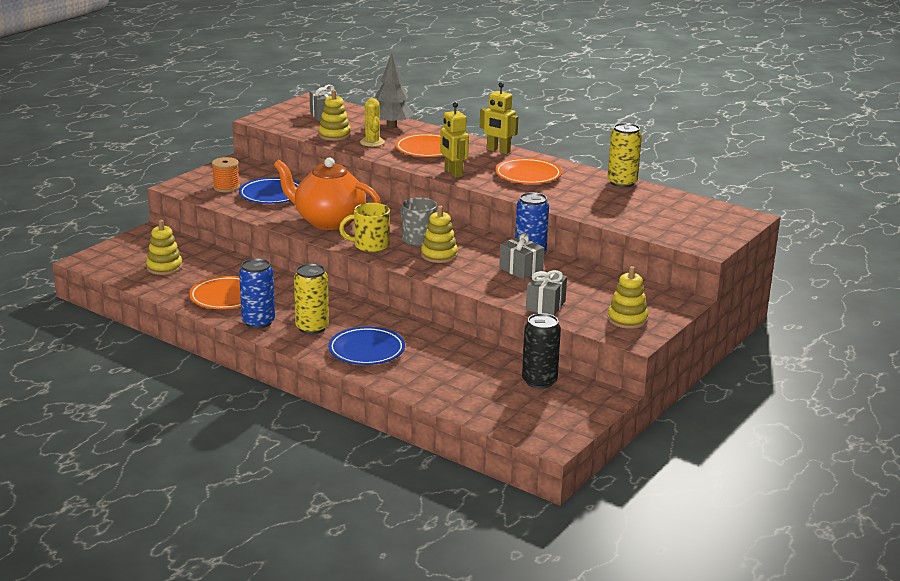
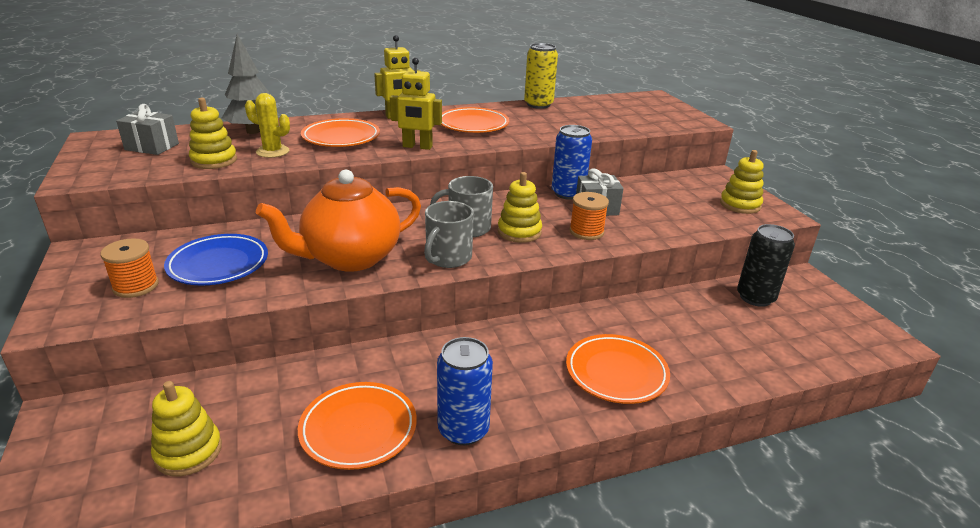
camera: 55 degrees left, 5 degrees up
(312, 328) = (522, 389): yellow can -> none
(366, 350) = (616, 373): blue plate -> orange plate
(370, 245) = (448, 258): yellow mug -> grey mug
(476, 275) = (586, 232): none -> orange spool
(545, 305) = (685, 226): grey gift -> none

